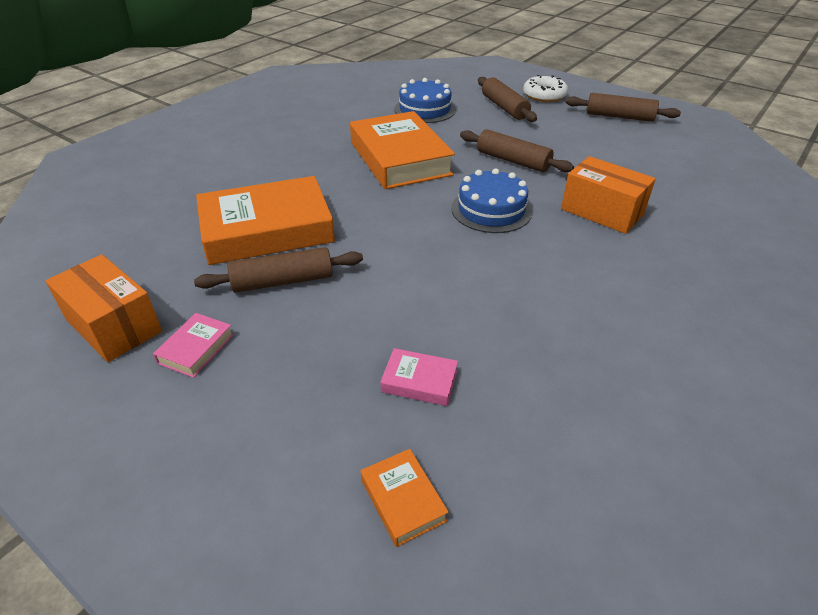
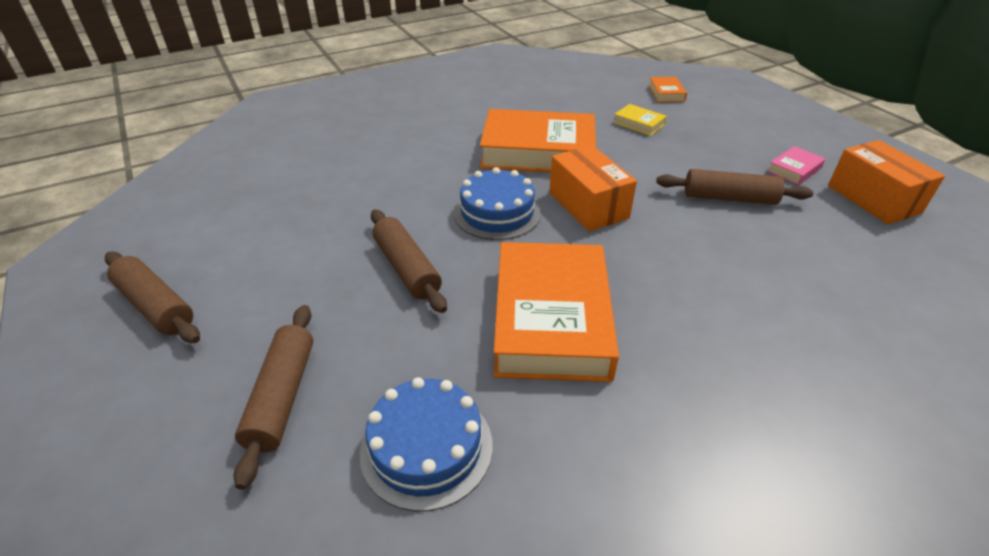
camera: 155 degrees left, 0 degrees up
(267, 230) = (749, 253): orange book -> orange book (538, 151)
(419, 381) = (639, 123): pink book -> yellow book
(544, 95) = (167, 412): white donut -> none
(602, 211) = (395, 184): orange box -> orange box (588, 205)

